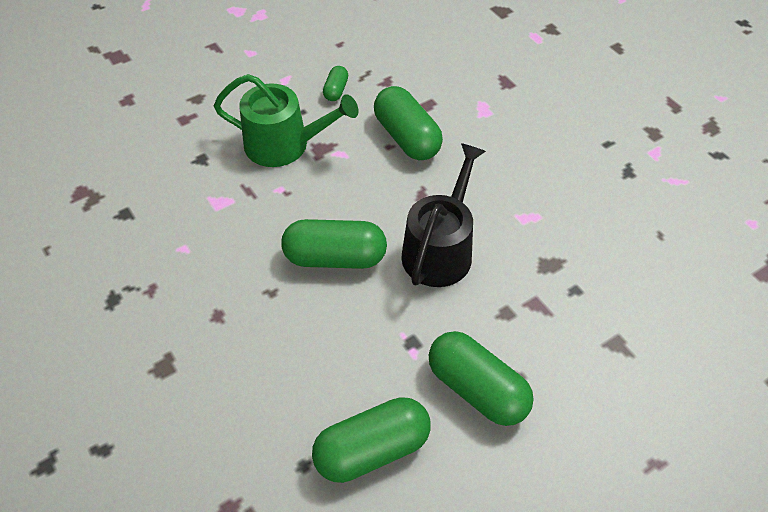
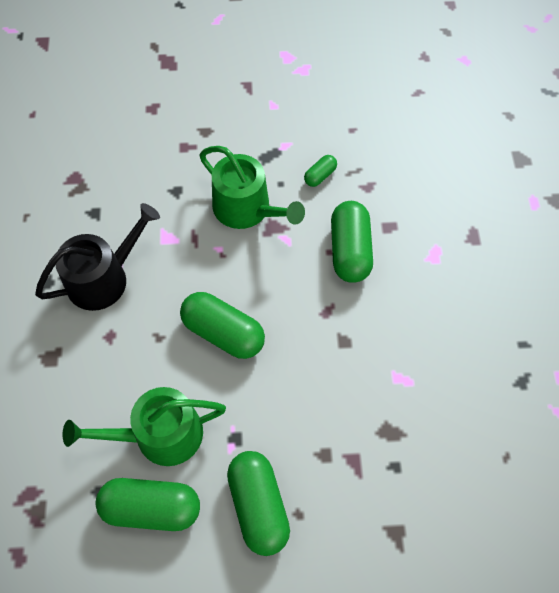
camera: 30 degrees right, 10 degrees up
(334, 378) = (160, 435): none -> green watering can
(440, 249) = (309, 370): black watering can -> black watering can (104, 278)

